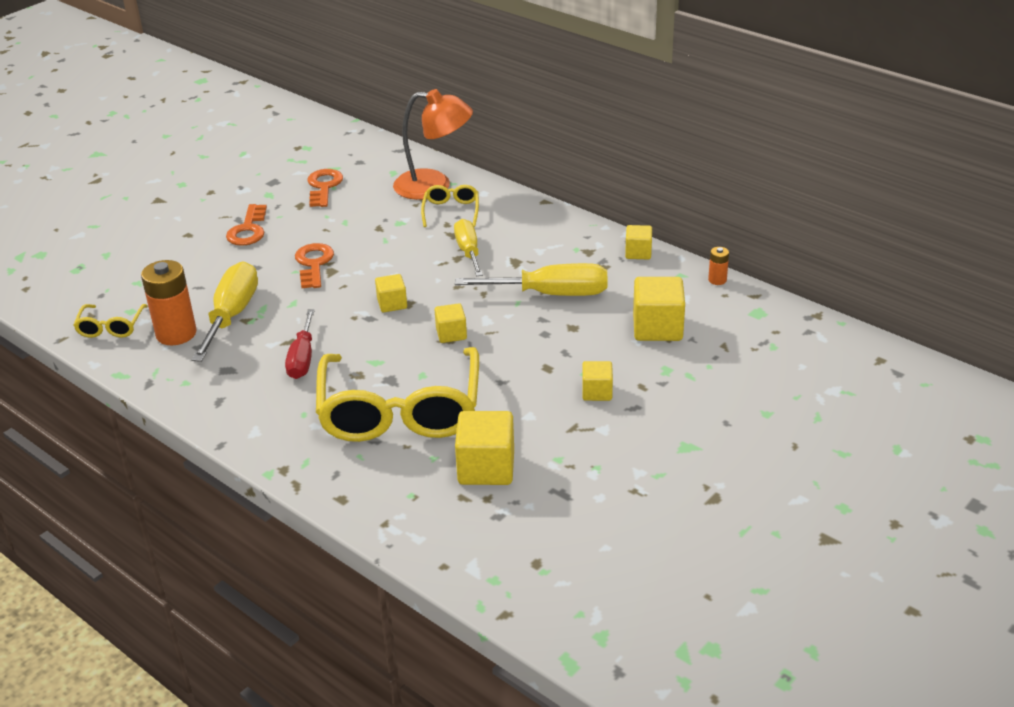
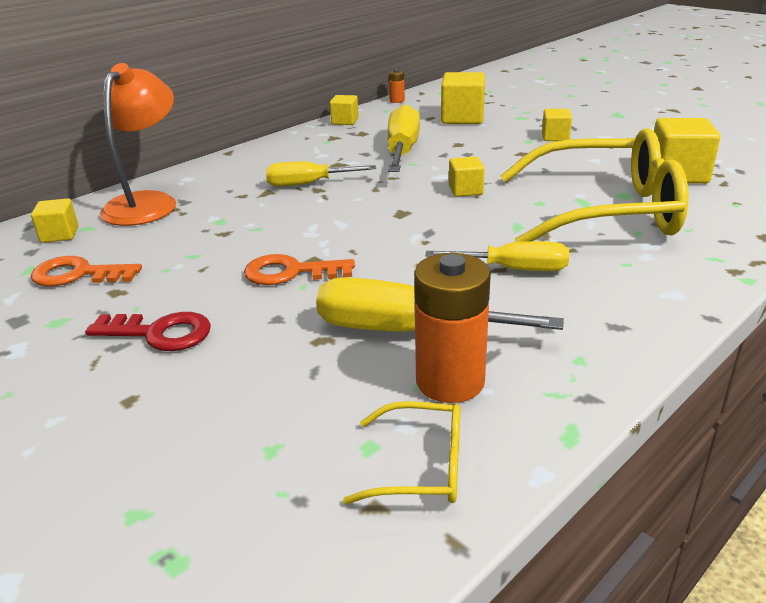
camera: 85 degrees left, 5 degrees down
(248, 230) = (159, 333): orange key -> red key
(302, 358) = (514, 269): red screwdriver -> yellow screwdriver
(392, 304) = (402, 220): yellow cube -> yellow cube (60, 235)
(451, 211) = (214, 193): yellow glasses -> none

